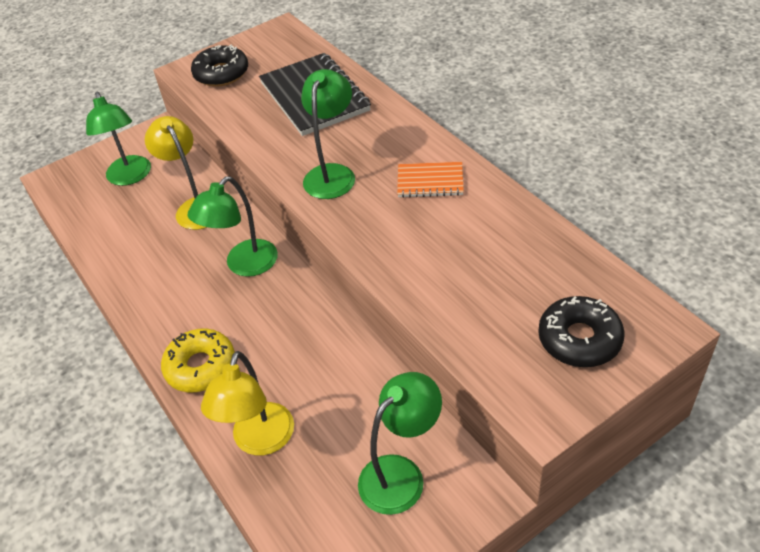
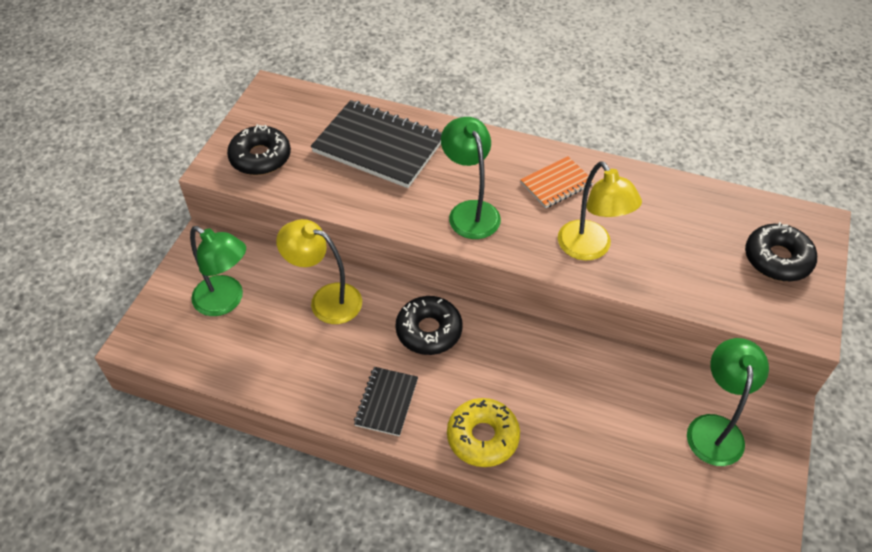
camera: 40 degrees left, 5 degrees up
(160, 302) = (386, 402): none -> black notebook
(244, 265) = (429, 331): green lamp -> black donut
(260, 441) = (592, 467): yellow lamp -> yellow lamp (590, 249)

